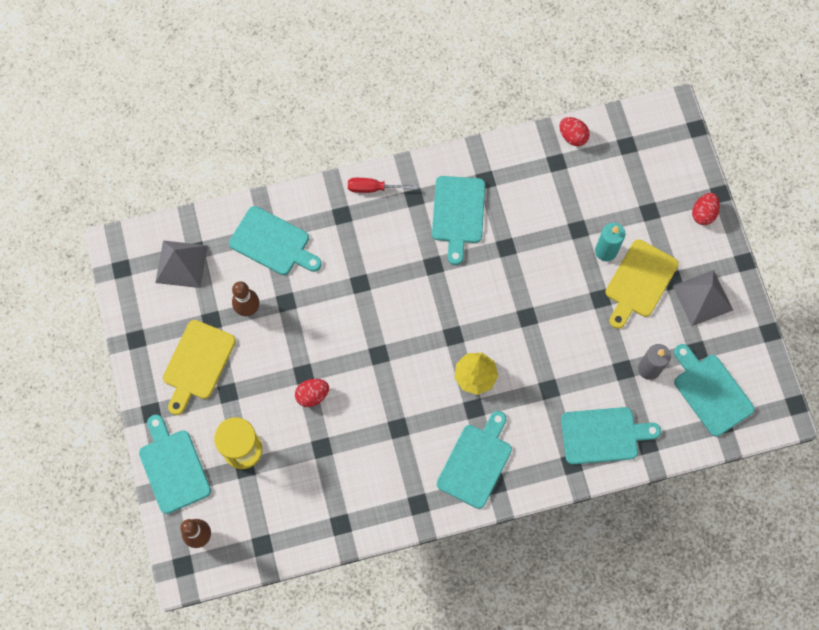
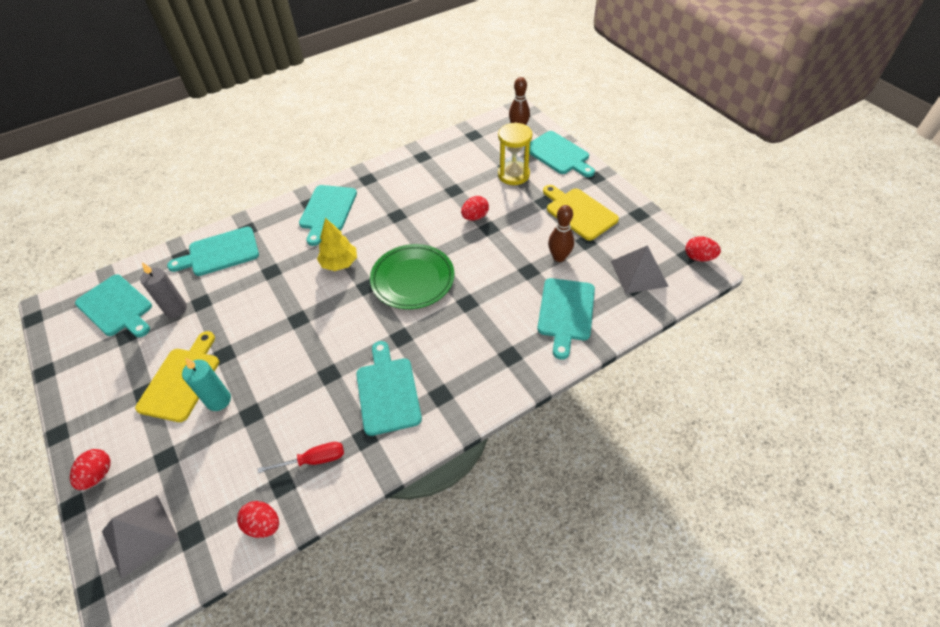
camera: 165 degrees right, 20 degrees down
(113, 263) = (698, 257): none -> red egg
(197, 363) = (579, 212): yellow cutting board -> yellow cutting board turned 45 degrees counterclockwise
(273, 242) = (566, 312): turquoise cutting board -> turquoise cutting board turned 90 degrees counterclockwise
(373, 188) = (488, 391): red screwdriver -> red screwdriver (314, 460)
(404, 329) = (412, 279): none -> green plate
(702, 298) = (113, 384): grey pyramid -> grey pyramid (140, 535)

